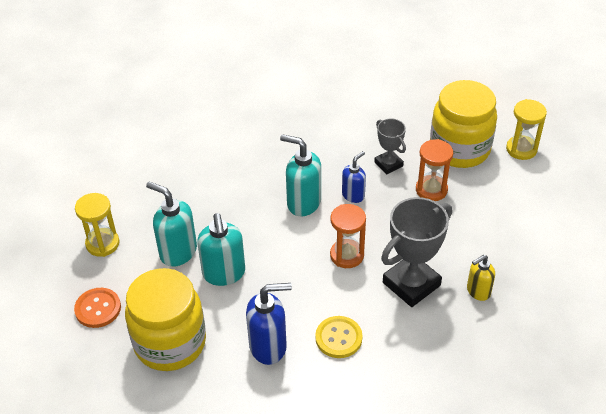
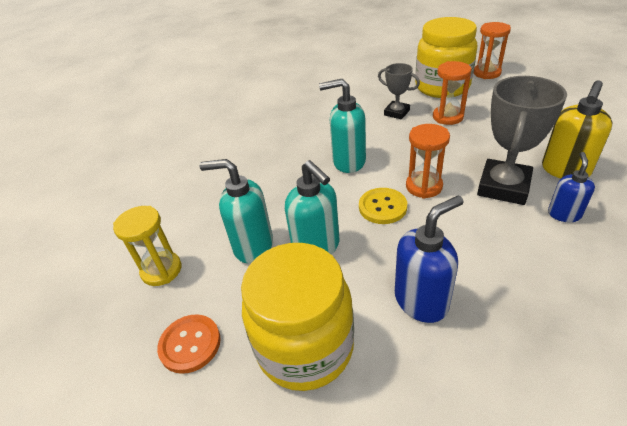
camera: 20 degrees left, 5 degrees down
(338, 338) = (485, 260): yellow button -> yellow button (382, 207)
(353, 195) = (387, 142): blue soap dispenser -> blue soap dispenser (564, 214)
(478, 291) = (565, 170): yellow soap dispenser -> yellow soap dispenser, size x1.63
(521, 149) = (487, 73): yellow hourglass -> orange hourglass

